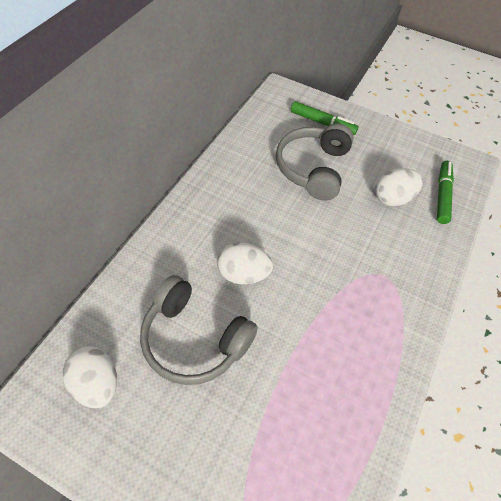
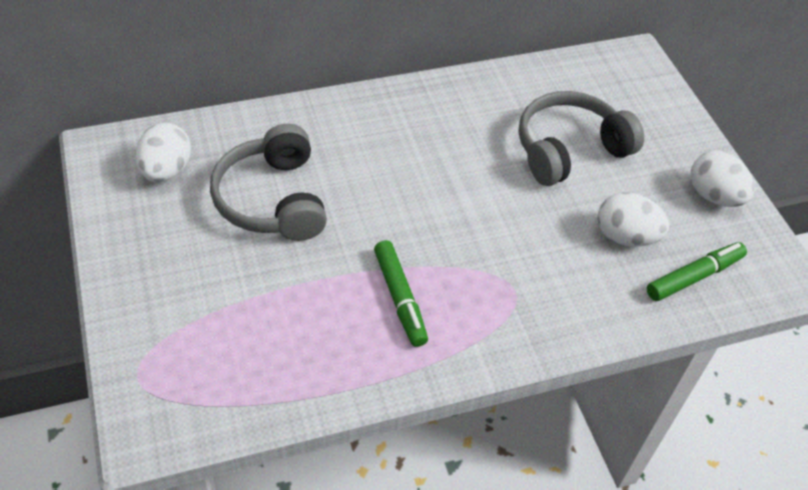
camera: 45 degrees right, 5 degrees down
(243, 274) = (376, 185): white egg -> white egg (714, 196)
(322, 123) = (642, 116): green marker -> green marker (400, 298)

